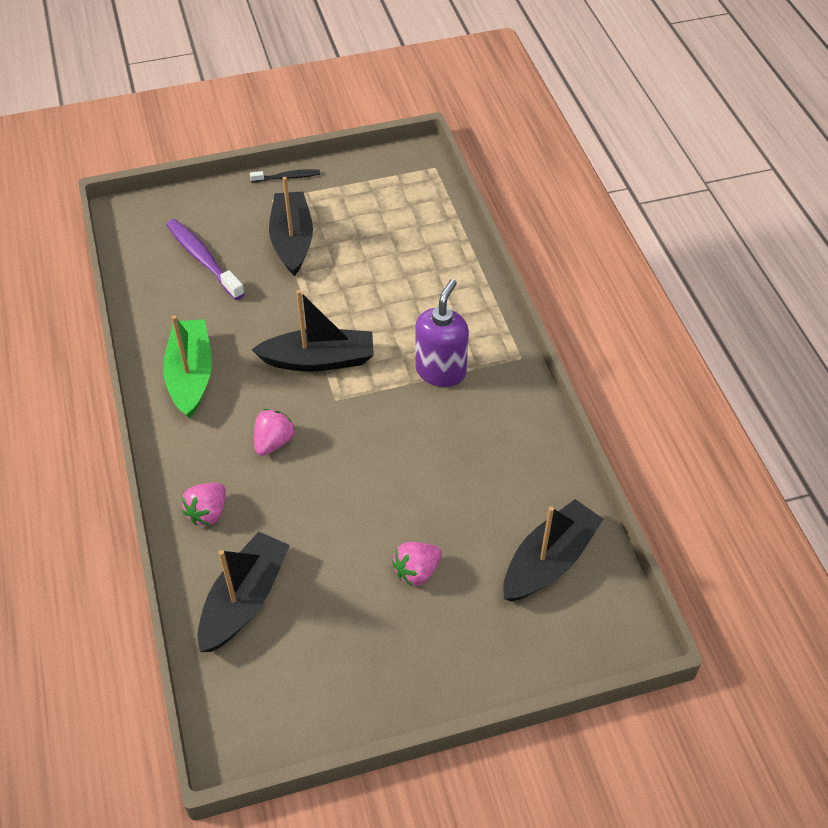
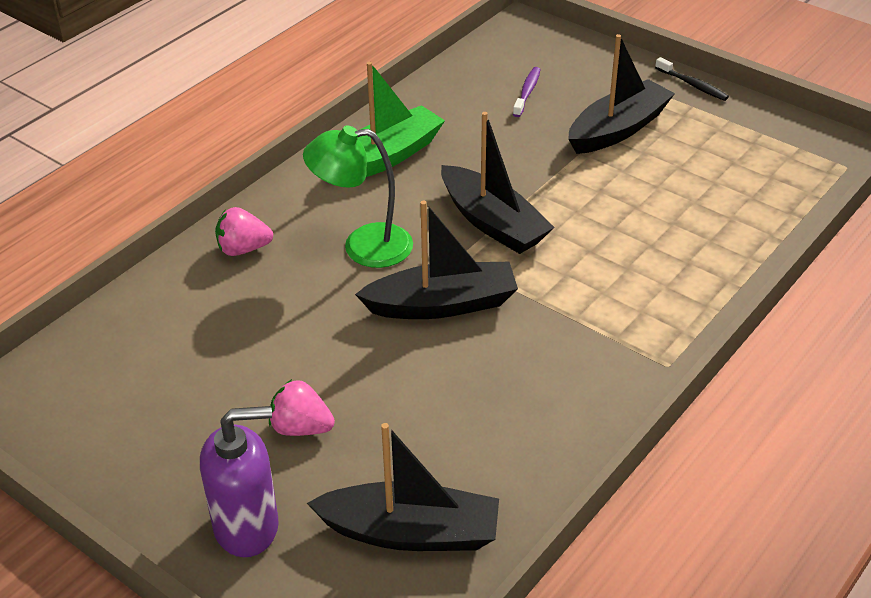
camera: 55 degrees right, 10 degrees down
(203, 259) = (527, 92): purple toothbrush -> purple toothbrush, size x0.57
(244, 600) = (166, 323): black boat -> black boat (442, 304)
(274, 442) = (363, 246): pink strawberry -> green lamp
(441, 371) = (576, 313): purple soap dispenser -> purple soap dispenser (247, 527)

